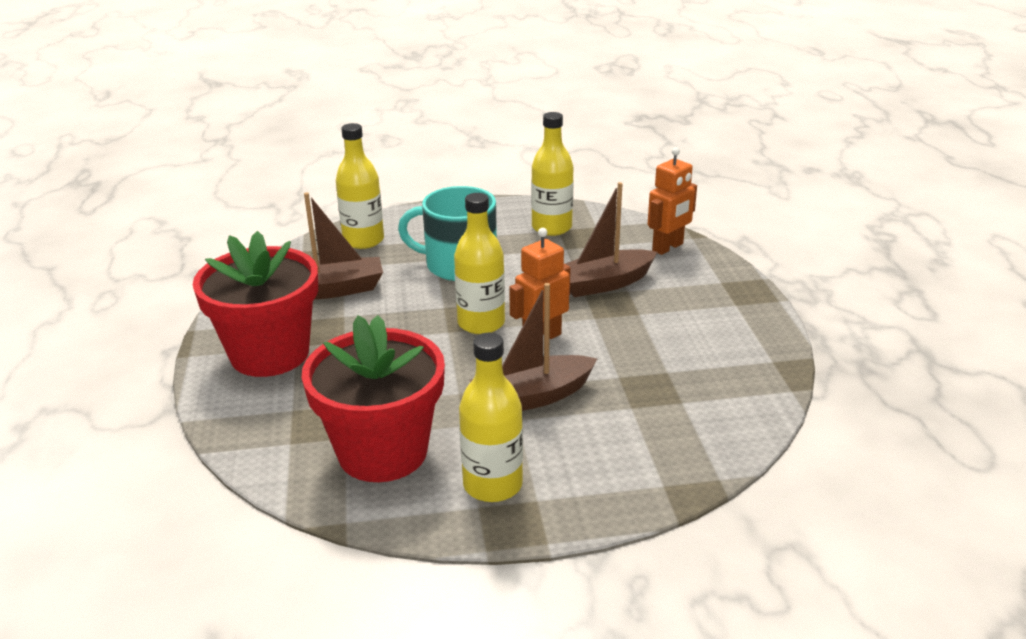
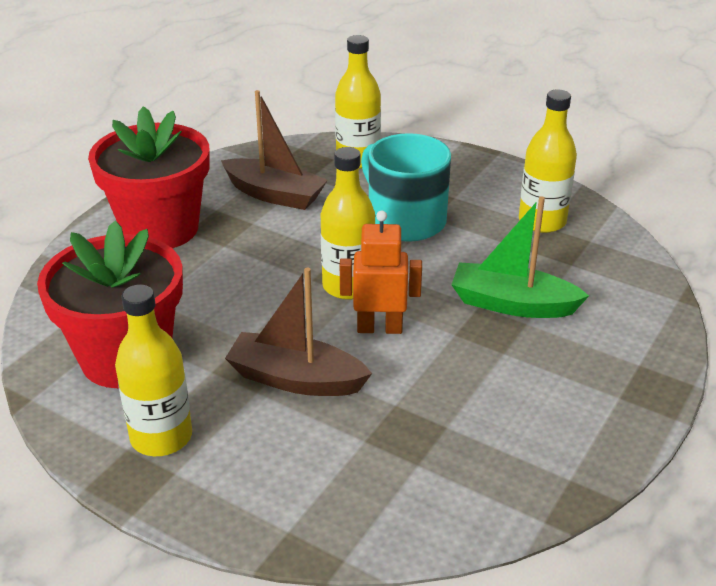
camera: 40 degrees right, 5 degrees up
(604, 283) = (512, 304): brown boat -> green boat
(668, 247) = (634, 298): orange robot -> none

